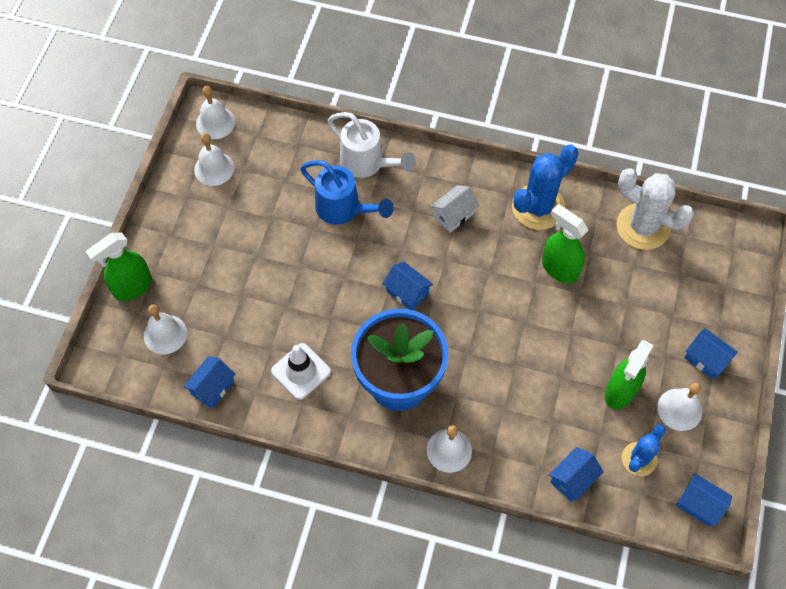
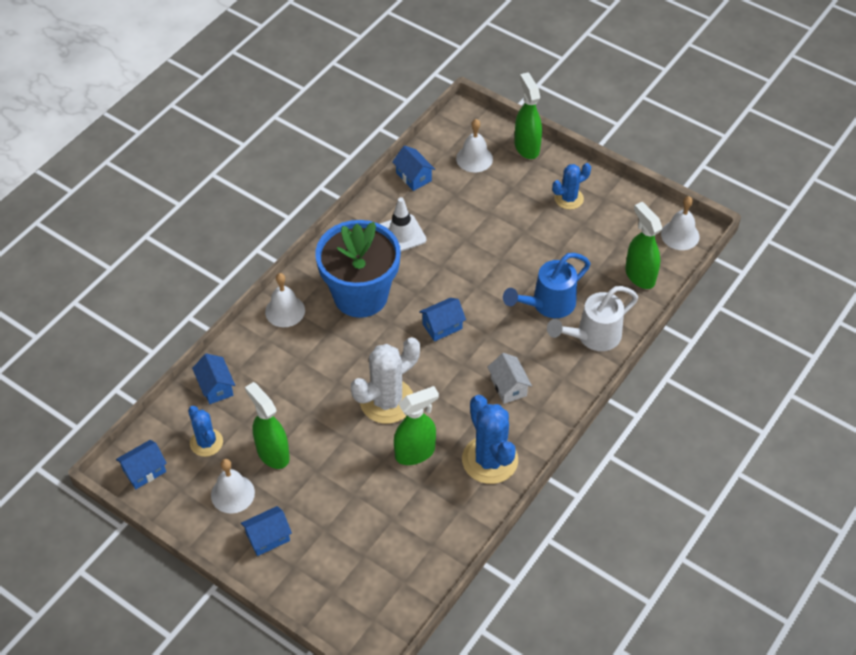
camera: 110 degrees right, 10 degrees down
(197, 227) = (569, 198): none -> blue cactus
(214, 168) = (628, 223): white bell -> none
(279, 144) = (639, 275): none -> green spray bottle
(642, 227) = (430, 544): white cactus -> white cactus (387, 401)

